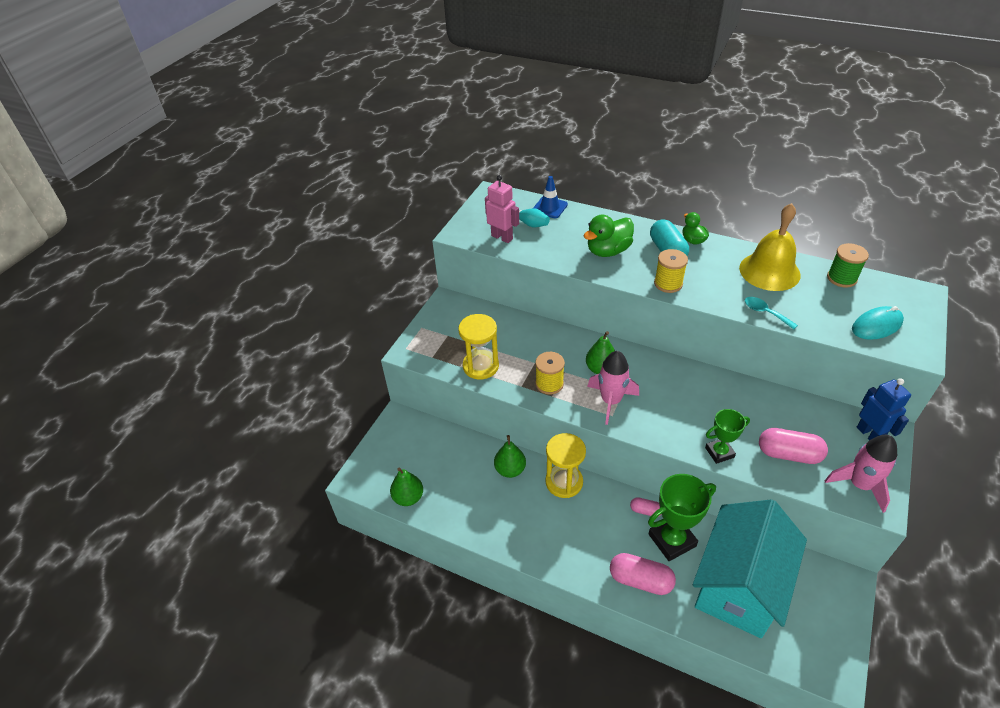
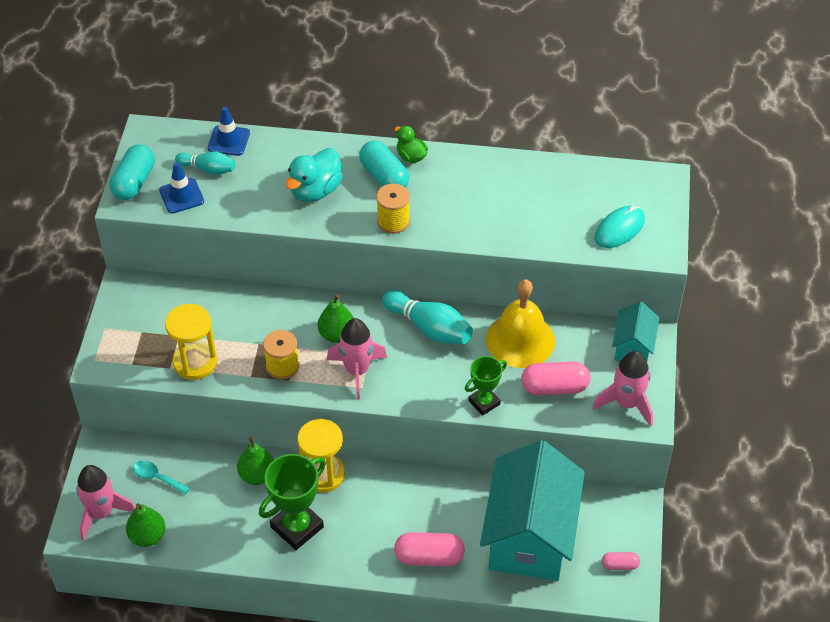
camera: 20 degrees left, 5 degrees up
(380, 469) = (102, 513): none -> pink rocket
(470, 223) = (134, 182): none -> turquoise capsule
(502, 237) = (181, 196): pink robot -> blue traffic cone
(608, 251) = (315, 190): green duck -> turquoise duck
(645, 511) = (420, 483): pink capsule -> pink capsule (619, 565)
(672, 540) = (454, 508): green trophy -> green trophy (297, 527)
(680, 379) = (429, 328): none -> turquoise bowling pin
(765, 313) = (504, 237): turquoise spoon -> turquoise spoon (157, 477)
(769, 271) = (502, 182): yellow bell -> yellow bell (520, 340)
(841, 278) = (580, 176): green spool -> none
(869, 434) = (633, 346): blue robot -> turquoise house

